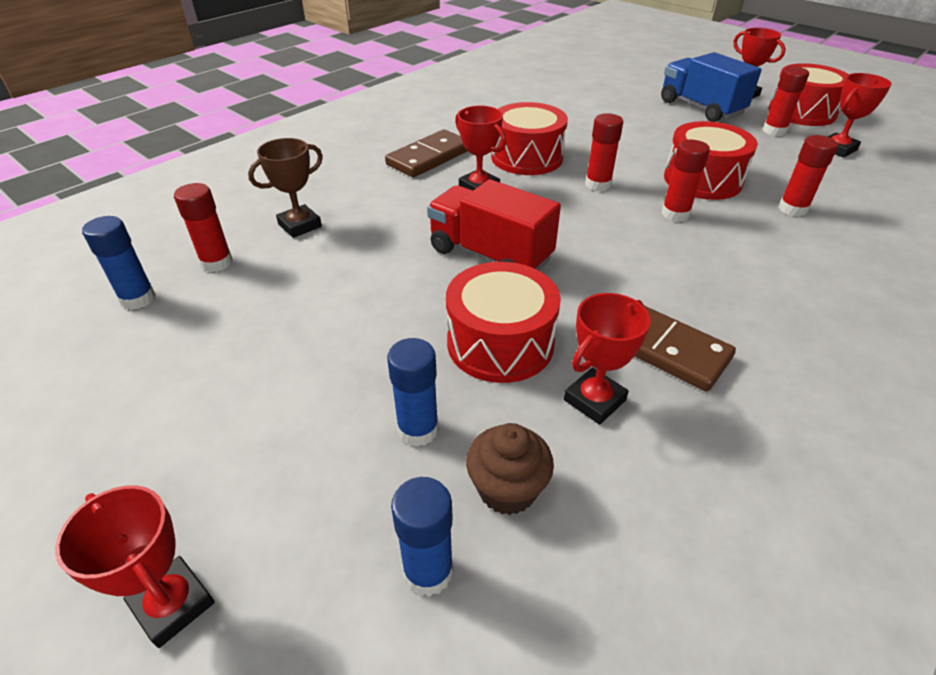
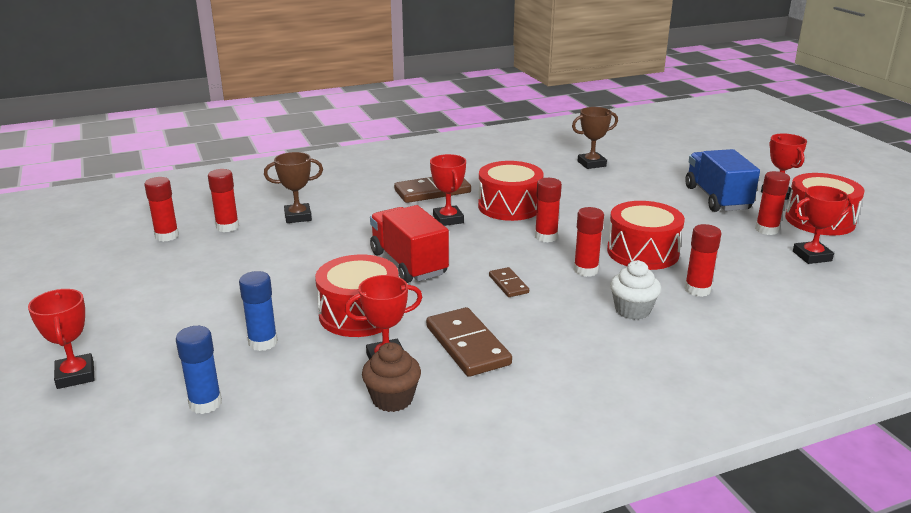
camera: 25 degrees right, 15 degrees down
(138, 299) = (167, 236): blue glue stick -> red glue stick
(507, 489) = (284, 384): brown cupcake -> brown cupcake (392, 399)
(556, 94) = (591, 164): none -> brown trophy
(620, 252) = (508, 284): none -> brown domino
(766, 249) = (632, 310): none -> white cupcake

